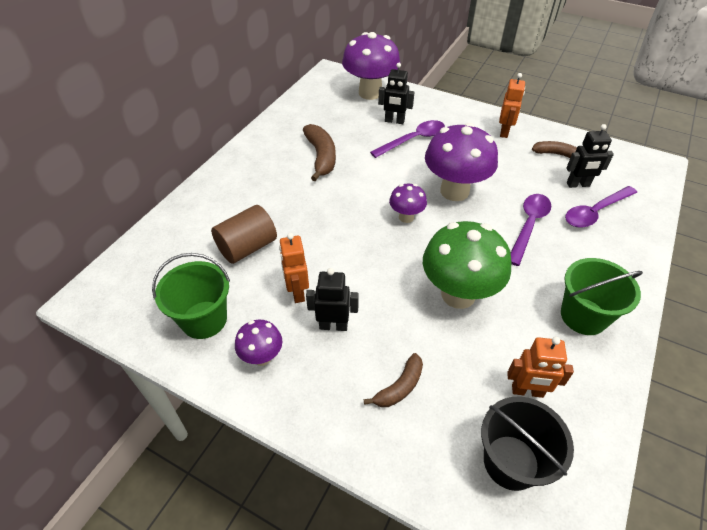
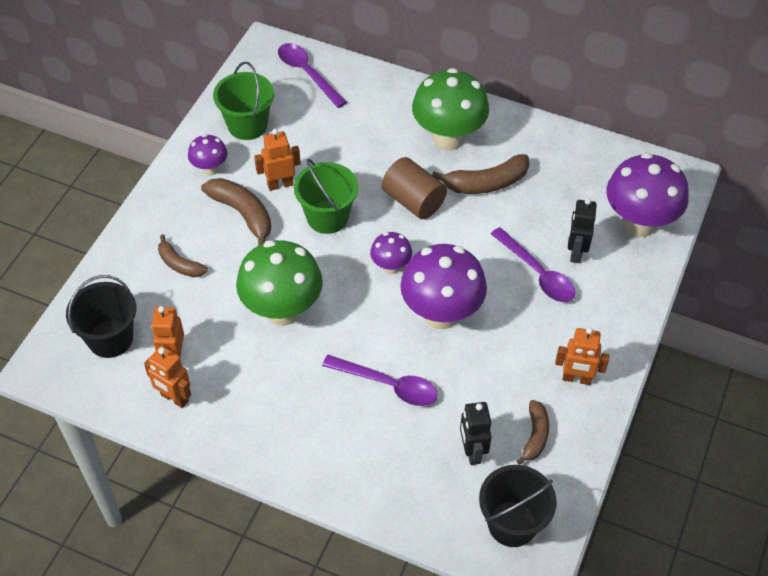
camera: 85 degrees right, 5 degrees up
(247, 247) = (335, 140): brown cylinder -> brown cylinder (413, 201)
(266, 173) = (448, 138): none -> green mushroom
(333, 325) = (243, 214): black robot -> brown banana
(578, 389) = (174, 398): none -> orange robot
(583, 316) = (258, 418): green bucket -> green bucket (327, 217)
(595, 212) = (420, 461): purple spoon -> purple spoon (307, 73)
(630, 171) = (512, 523): none -> black bucket

